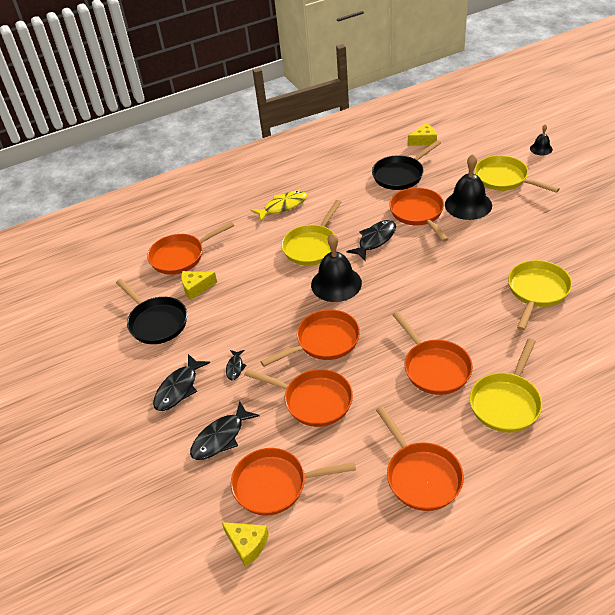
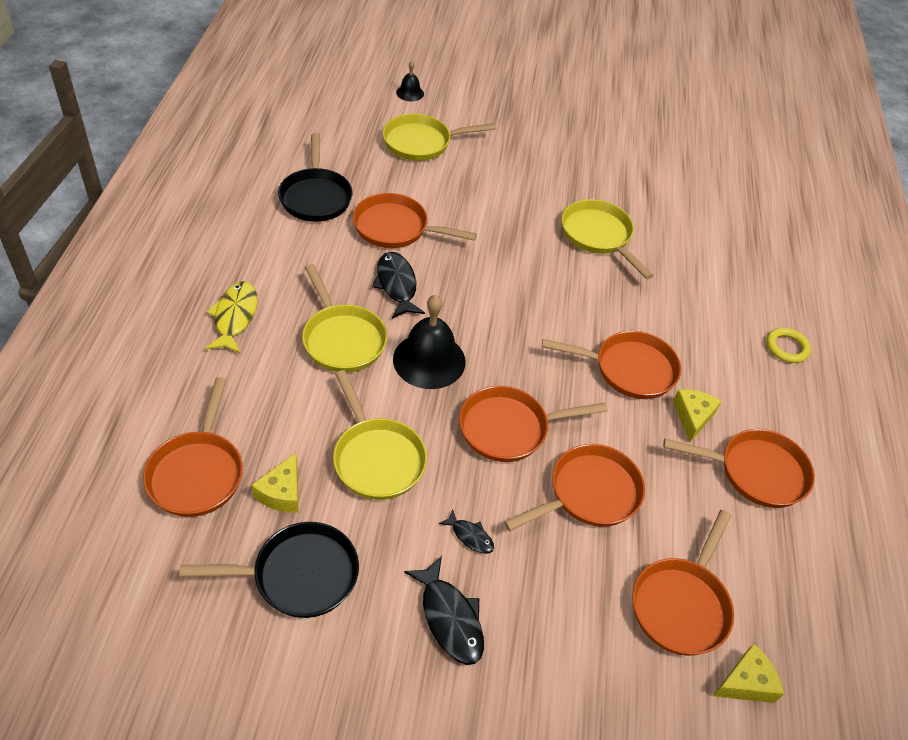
camera: 65 degrees left, 5 degrees up
(221, 437) = (571, 618): black fish -> none
(324, 341) = (509, 428): orange pan -> orange pan turned 105 degrees counterclockwise
(424, 141) = (283, 143): yellow cheese -> yellow cheese (692, 417)
(468, 205) = (428, 189): black bell -> none
(506, 402) = (715, 352): yellow pan -> yellow pan (376, 458)
(565, 440) = (786, 347): none -> yellow ring

